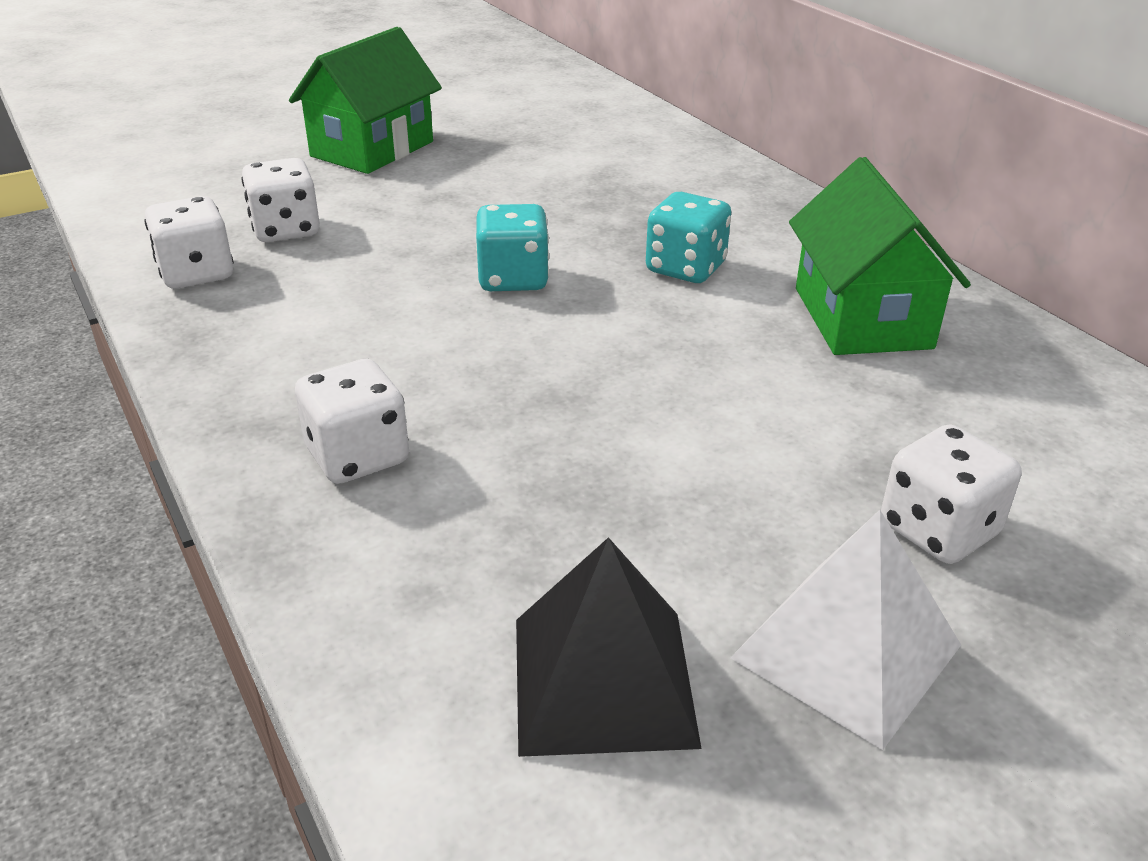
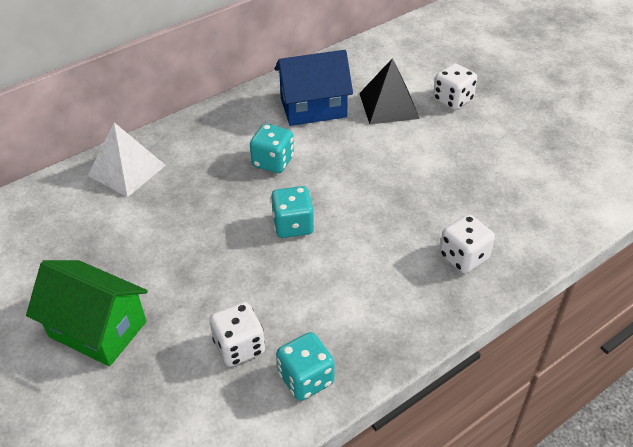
camera: 95 degrees left, 10 degrees up
(196, 273) = (306, 379): white dice -> turquoise dice
(602, 680) = (554, 173): black pyramid -> black pyramid (388, 106)
(846, 651) = (517, 123): white pyramid -> white pyramid (126, 170)
(862, 318) = (313, 108): green house -> blue house

